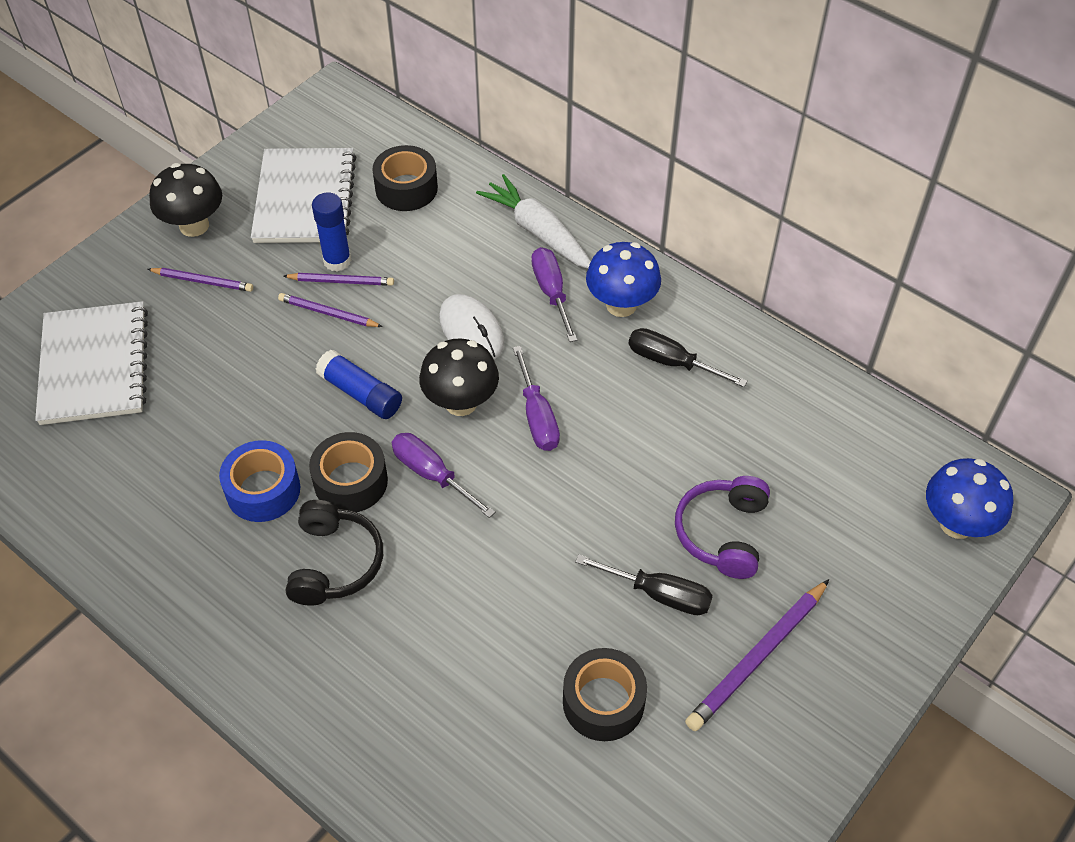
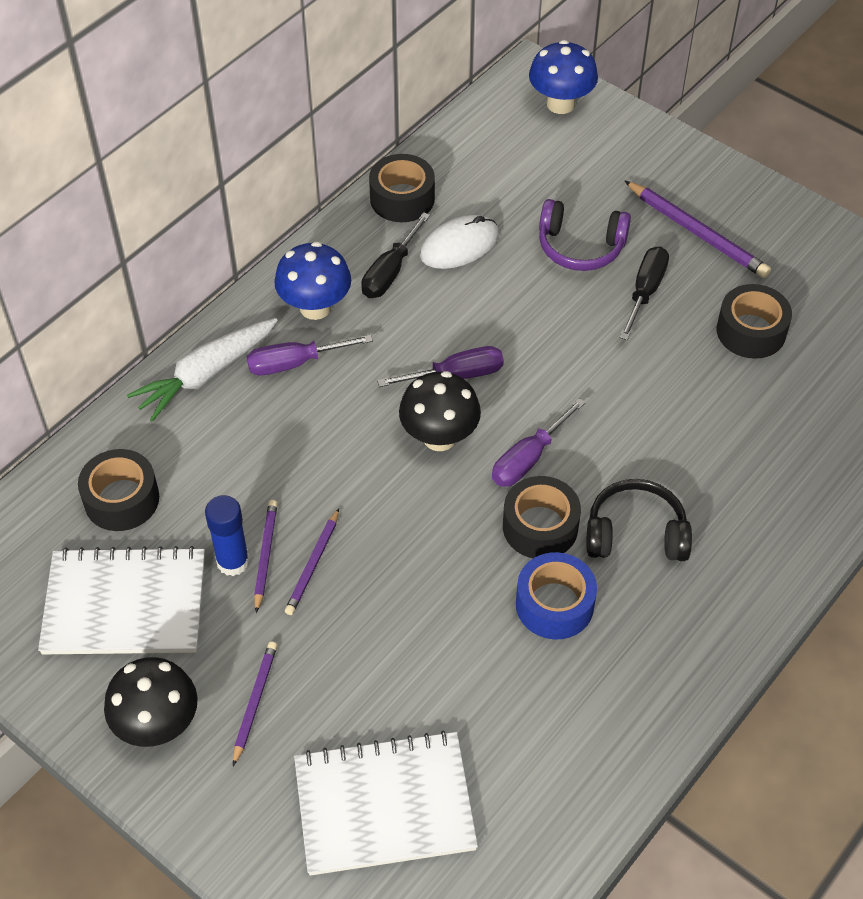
camera: 90 degrees left, 0 degrees up
(360, 393) = (428, 525): blue glue stick -> none
(471, 330) = (344, 431): white mouse -> white mouse (459, 245)
(777, 371) = (402, 198): none -> black tape

